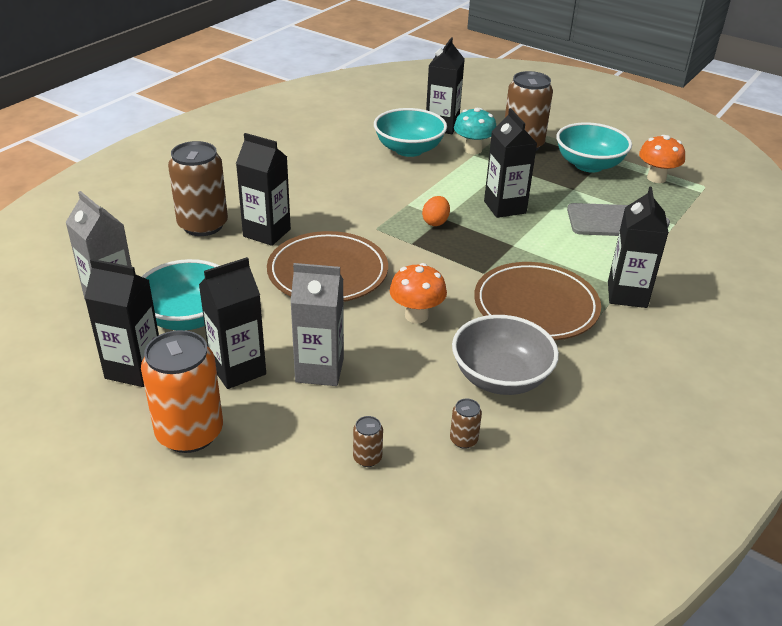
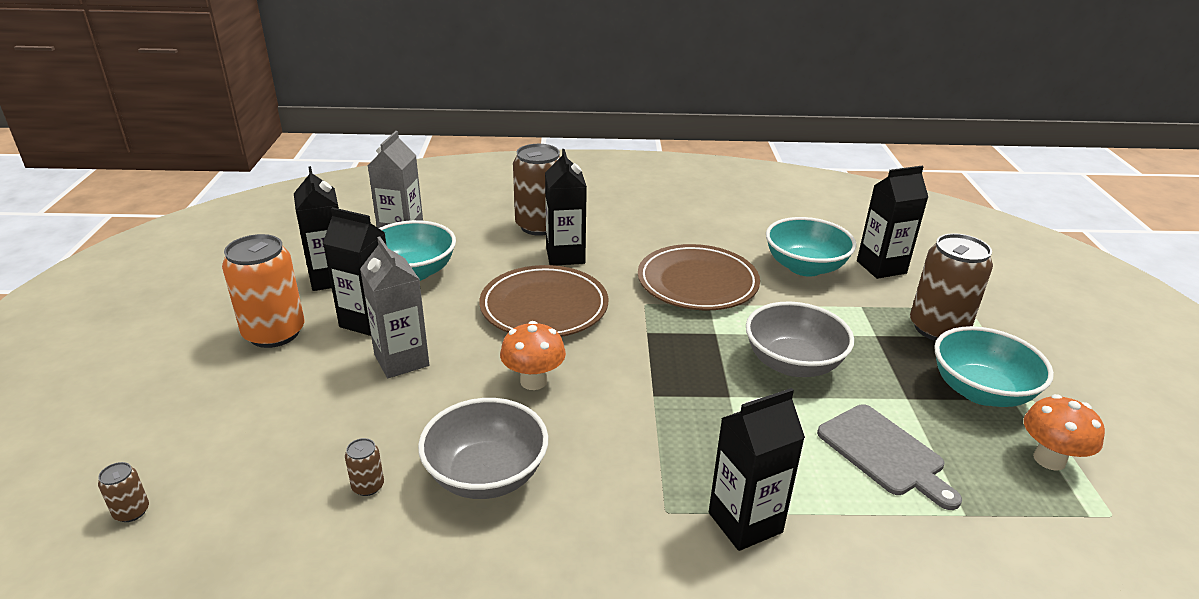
camera: 55 degrees right, 5 degrees down
(367, 458) = (302, 435): brown can -> brown can (132, 512)
(435, 222) = (702, 331): orange egg -> none
(473, 150) = (870, 302): turquoise mushroom -> none
(505, 207) = (793, 363): black carton -> grey bowl
(536, 306) = (636, 454): brown plate -> brown plate (697, 283)

